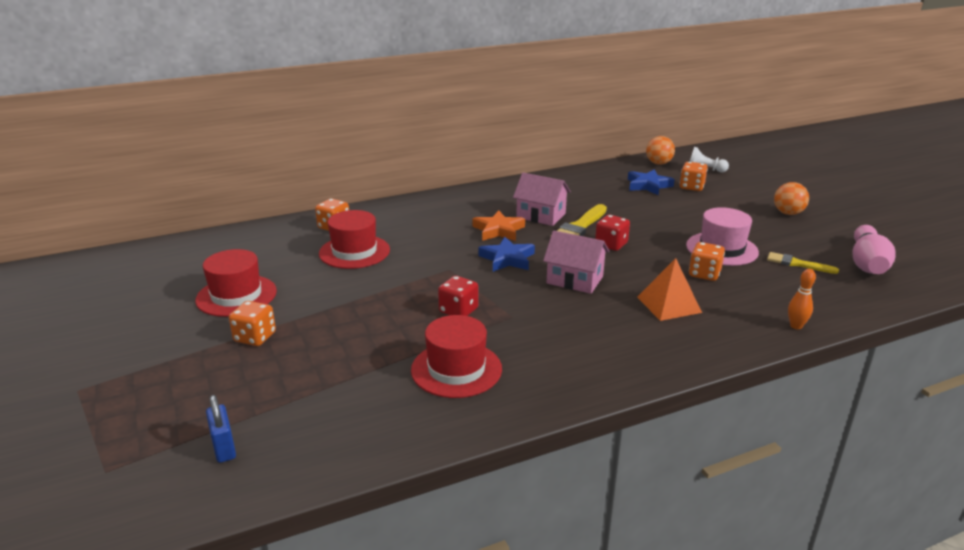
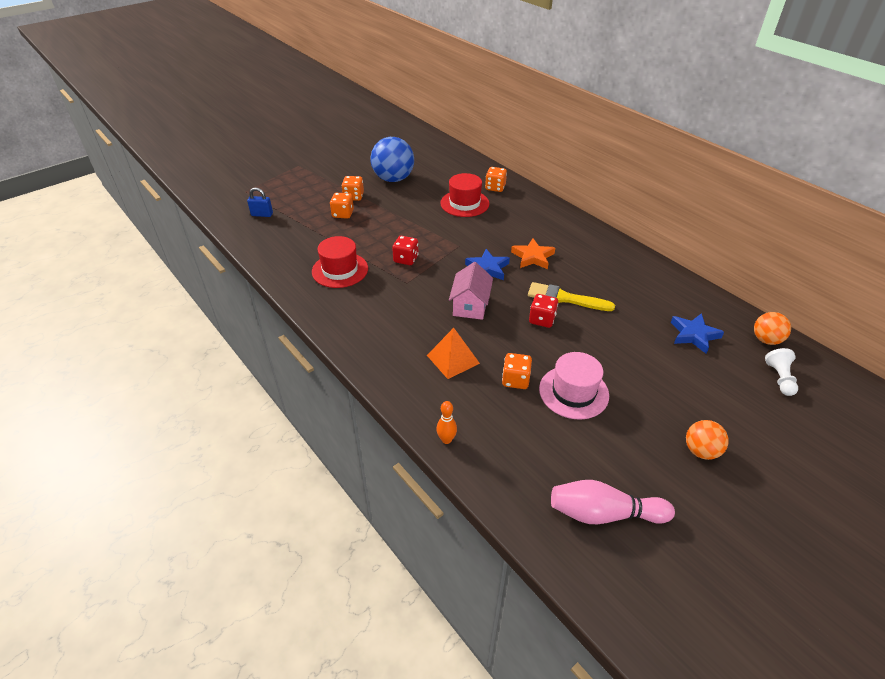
camera: 75 degrees right, 15 degrees up
(224, 448) = (262, 214): blue padlock -> blue padlock turned 45 degrees clockwise
(236, 295) = (393, 179): red hat -> blue ball
(541, 216) = (574, 275): pink house -> none
(691, 187) = (716, 368): orange dice -> orange dice (343, 214)
(797, 264) = (571, 450): yellow brush -> none

